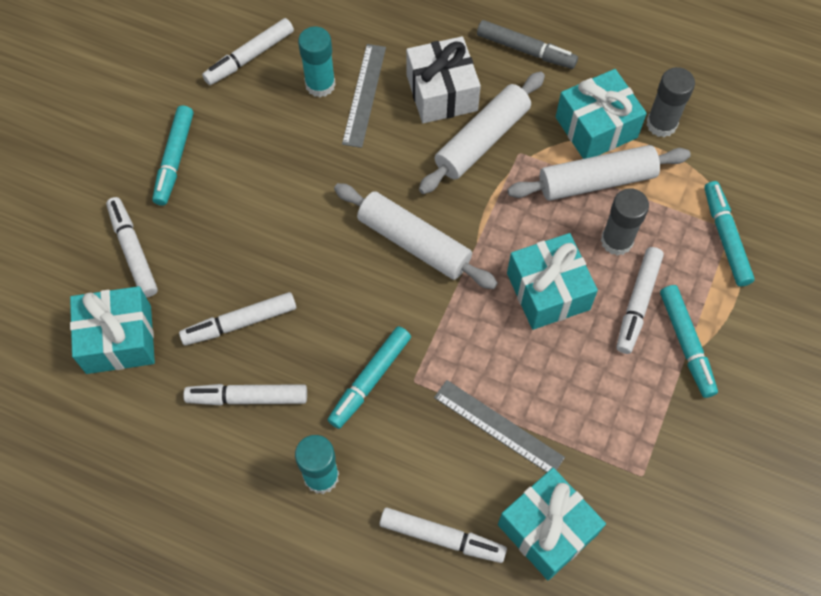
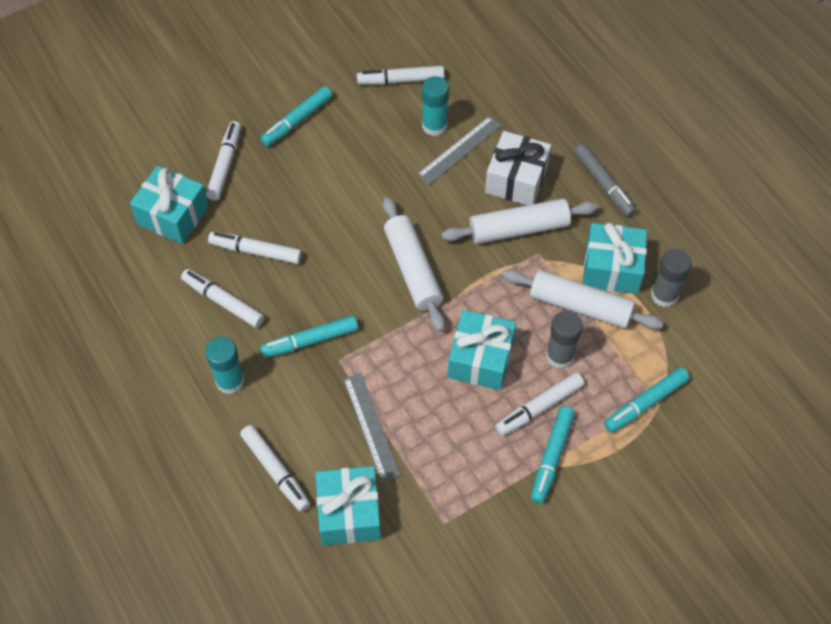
camera: 35 degrees right, 5 degrees down
(725, 237) = (645, 403): turquoise marker -> turquoise marker turned 150 degrees counterclockwise

